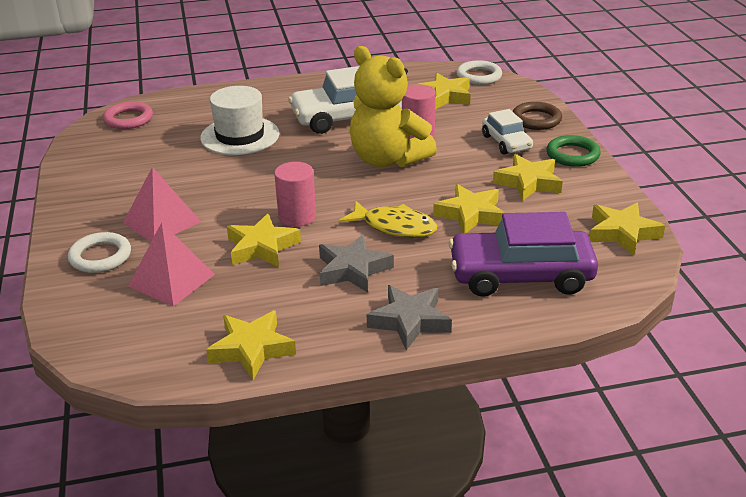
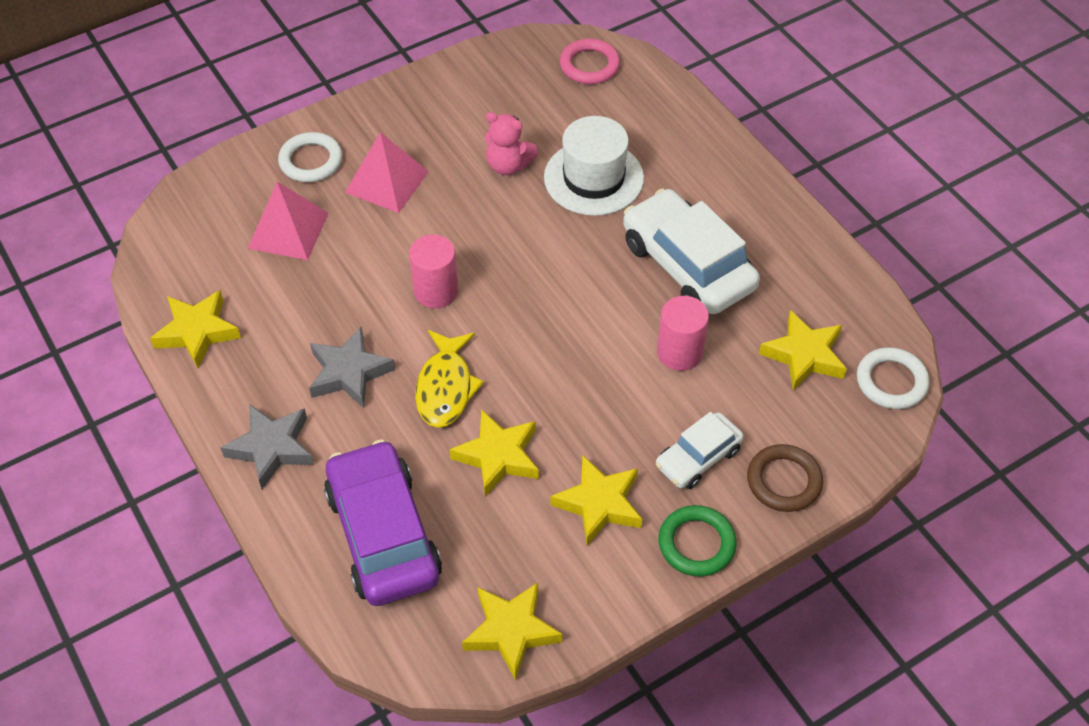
camera: 70 degrees right, 20 degrees up
(196, 166) = (508, 165): none -> pink teddy bear
(262, 247) = (366, 281): yellow star -> none
(387, 159) = (597, 338): yellow teddy bear -> none

